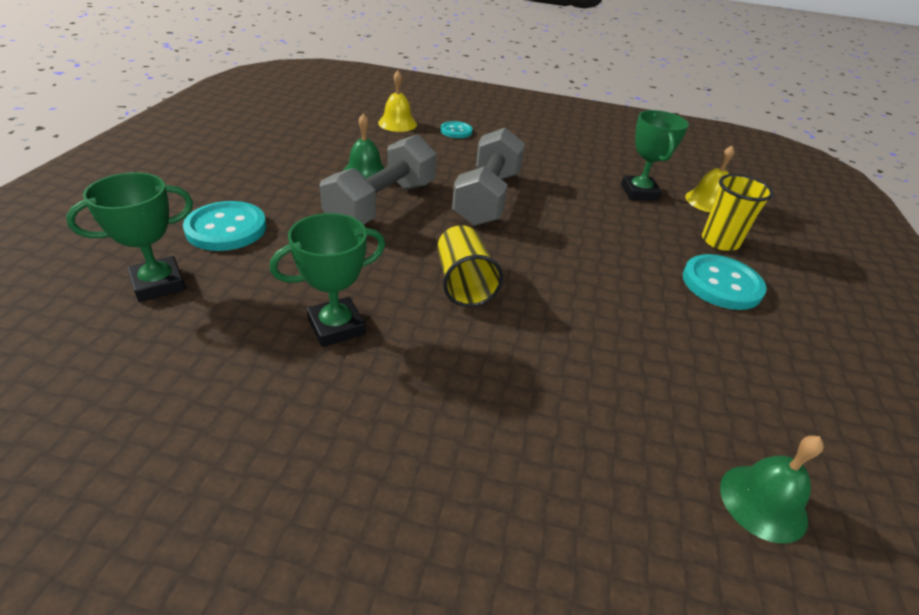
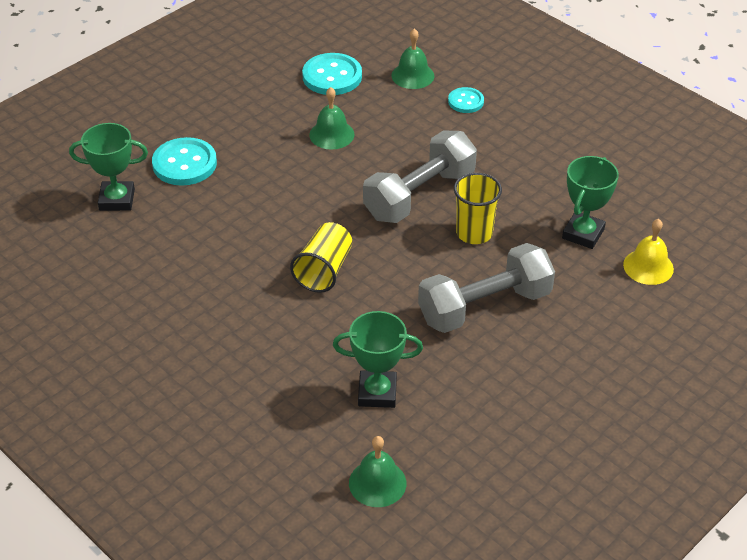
camera: 35 degrees right, 5 degrees up
(336, 326) = (208, 272): green trophy -> green trophy (377, 393)
(382, 204) = (319, 175): grey dumbbell -> grey dumbbell (484, 306)
(397, 123) = (412, 75): yellow bell -> green bell
(720, 241) = (599, 311): yellow cup -> yellow cup (474, 233)
(721, 284) = (544, 348): turquoise button -> turquoise button (332, 76)

